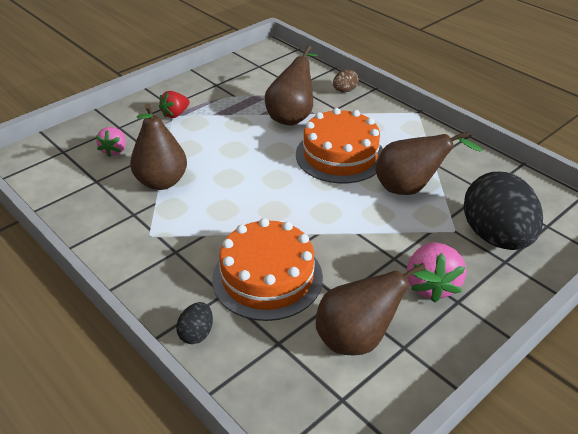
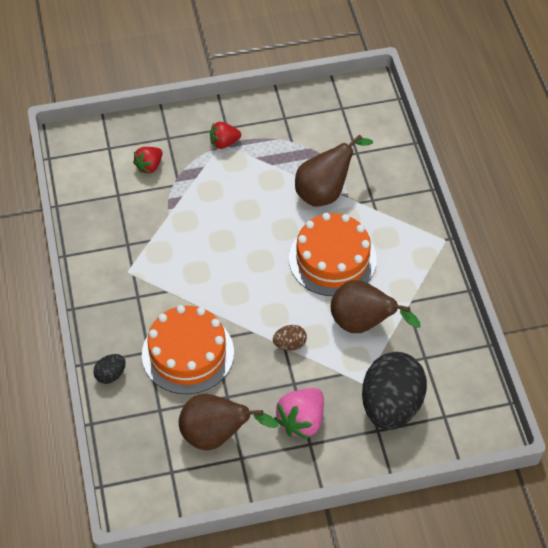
camera: 30 degrees right, 15 degrees up
(114, 151) = (149, 166): pink strawberry -> red strawberry
(161, 182) = (167, 220): brown pear -> none
(344, 91) = (399, 180): brown egg -> brown egg (289, 344)

